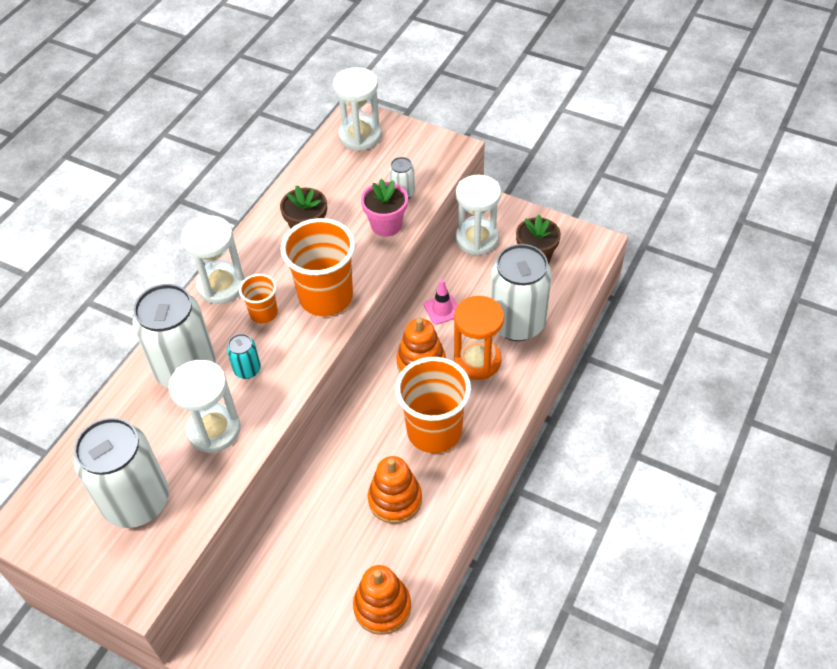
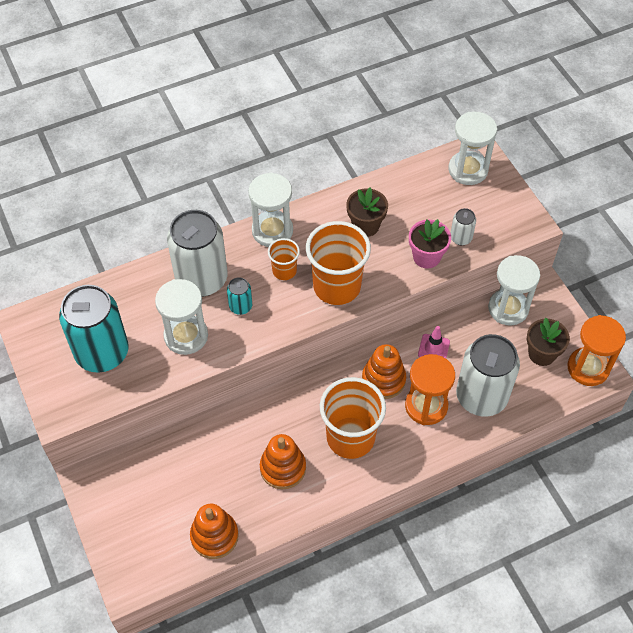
camera: 35 degrees right, 5 degrees up
(136, 501) = (102, 353): white can -> turquoise can
(581, 246) = (588, 368): none -> orange hourglass

